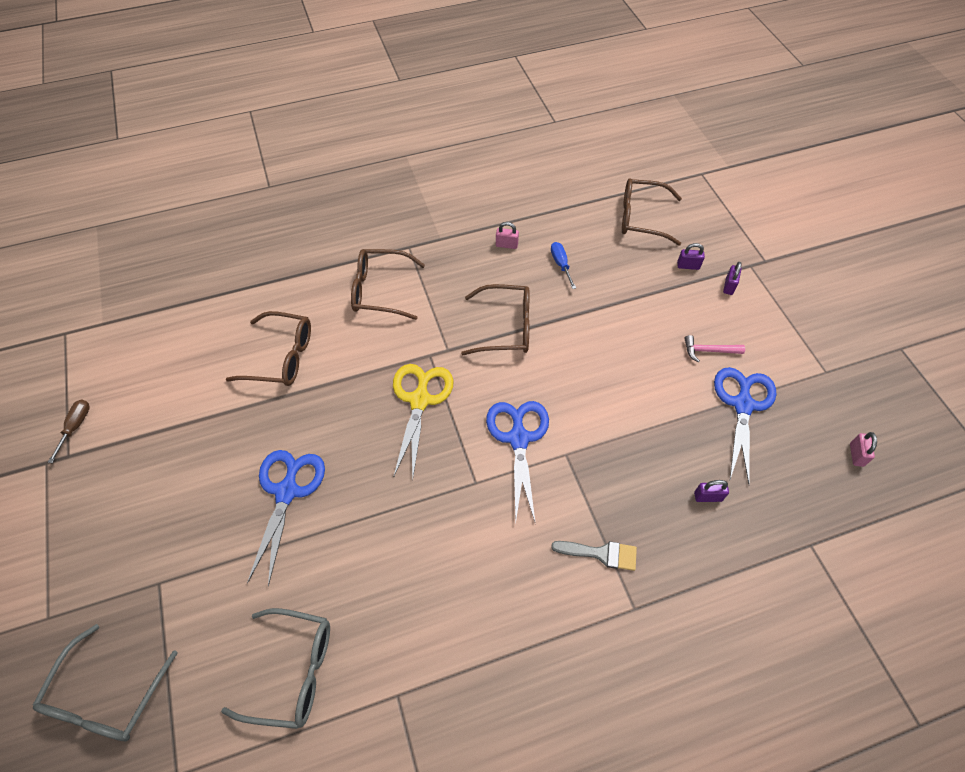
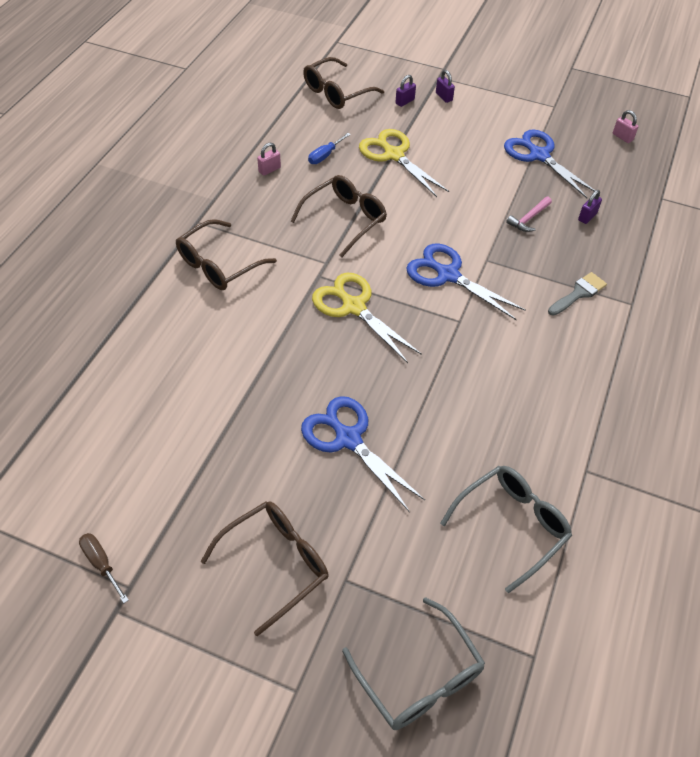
camera: 50 degrees left, 5 degrees down
(282, 357) = (208, 366): brown glasses -> brown glasses (276, 563)
(561, 264) = (325, 156): blue screwdriver -> blue screwdriver turned 75 degrees counterclockwise
(614, 305) = (393, 155): none -> yellow scissors
(708, 351) = (482, 141): pink hammer -> pink hammer (529, 219)

